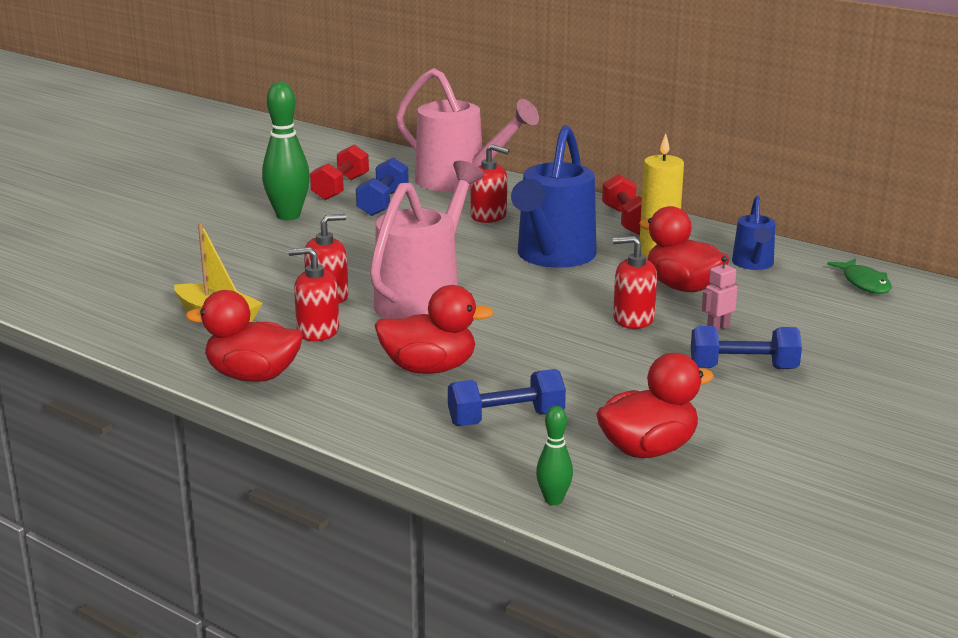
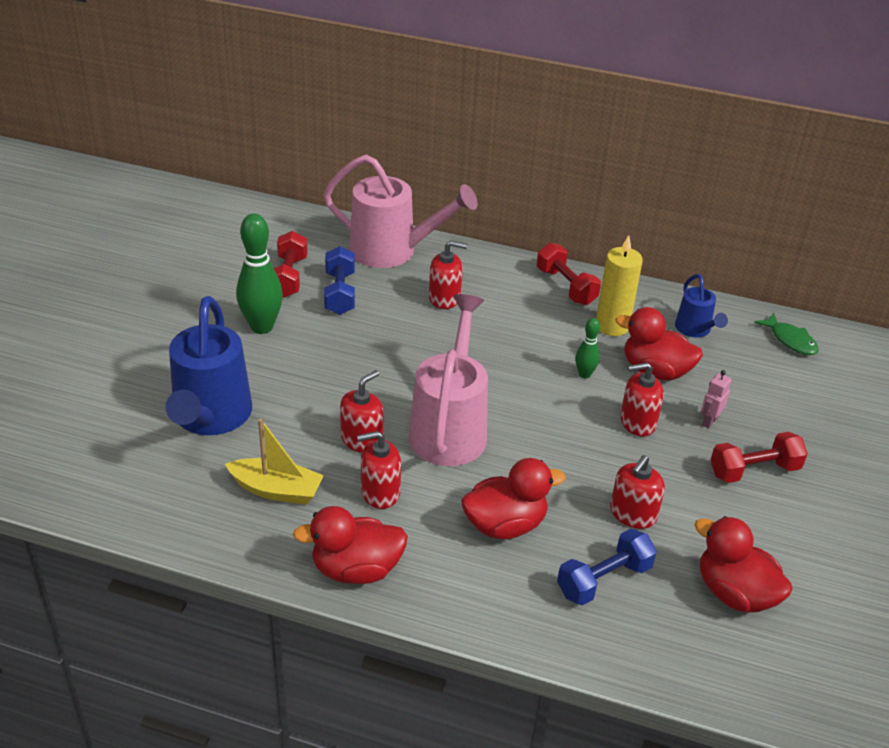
camera: 20 degrees left, 15 degrees up
(552, 257) = (529, 348): blue watering can -> blue watering can (210, 418)
(553, 500) = (695, 678): green bowling pin -> green bowling pin (584, 374)
(575, 379) = (633, 514): none -> red soap dispenser
(648, 449) = (734, 593): red duck -> red duck turned 90 degrees counterclockwise
(743, 368) = (754, 470): blue dumbbell -> red dumbbell

